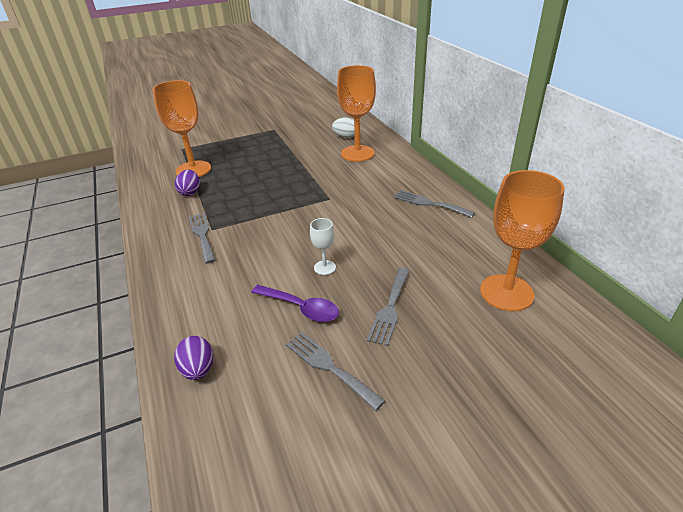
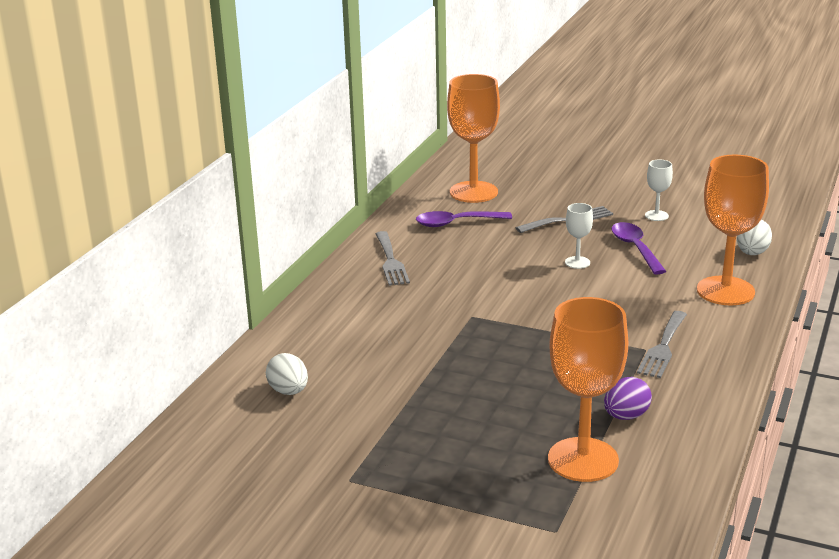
camera: 135 degrees left, 10 degrees down
(198, 369) = (753, 251): purple egg -> white egg
(329, 367) = (656, 215): grey fork -> white goblet
(357, 153) = (332, 354): orange goblet -> orange goblet (725, 291)
(454, 253) = (456, 223): none -> purple spoon

